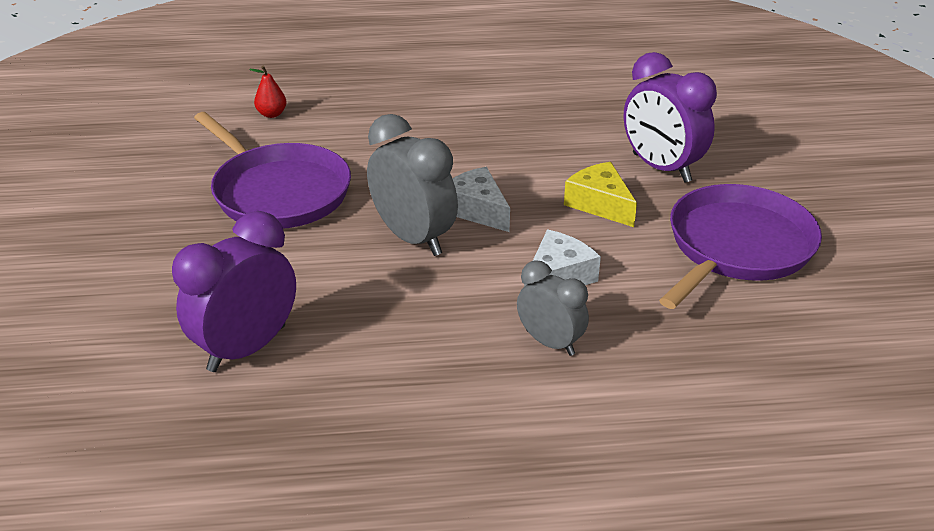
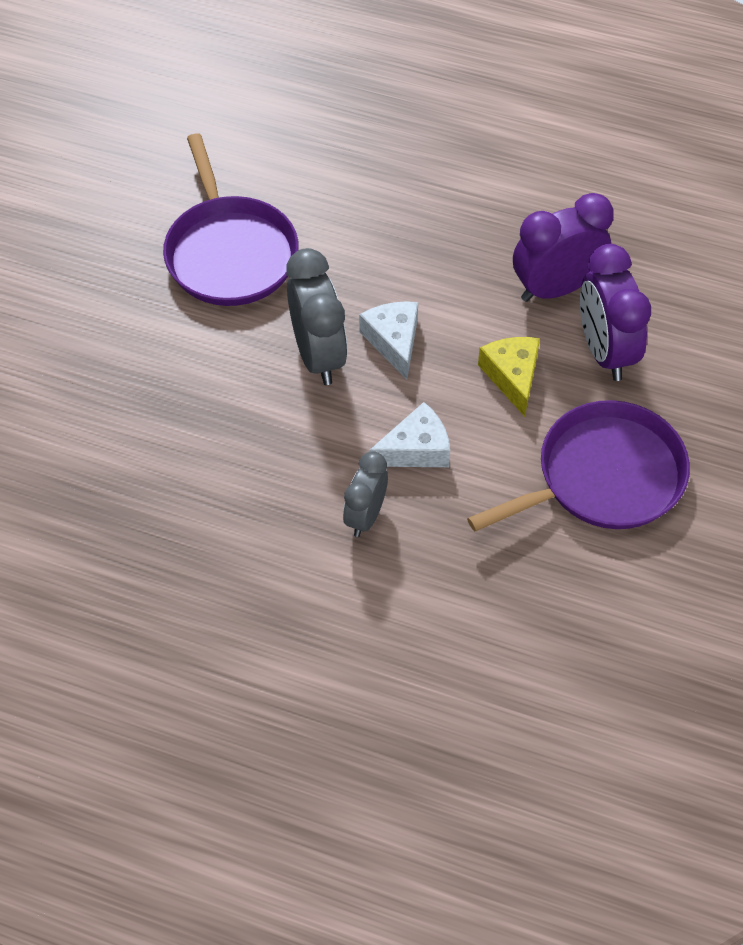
camera: 25 degrees right, 20 degrees up
(247, 348) = (125, 426): purple clock -> purple clock (556, 288)
(272, 114) = (273, 141): red pear -> none
(550, 342) = (365, 516): grey clock -> grey clock turned 135 degrees counterclockwise

